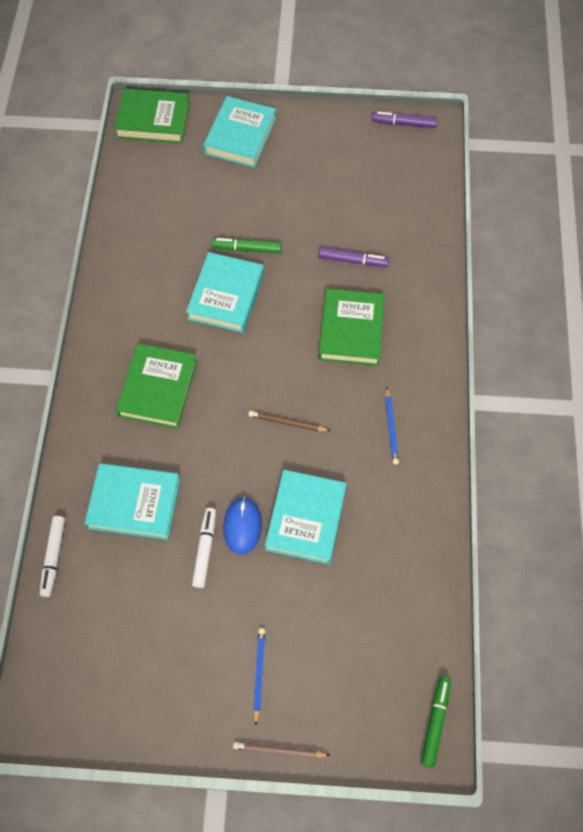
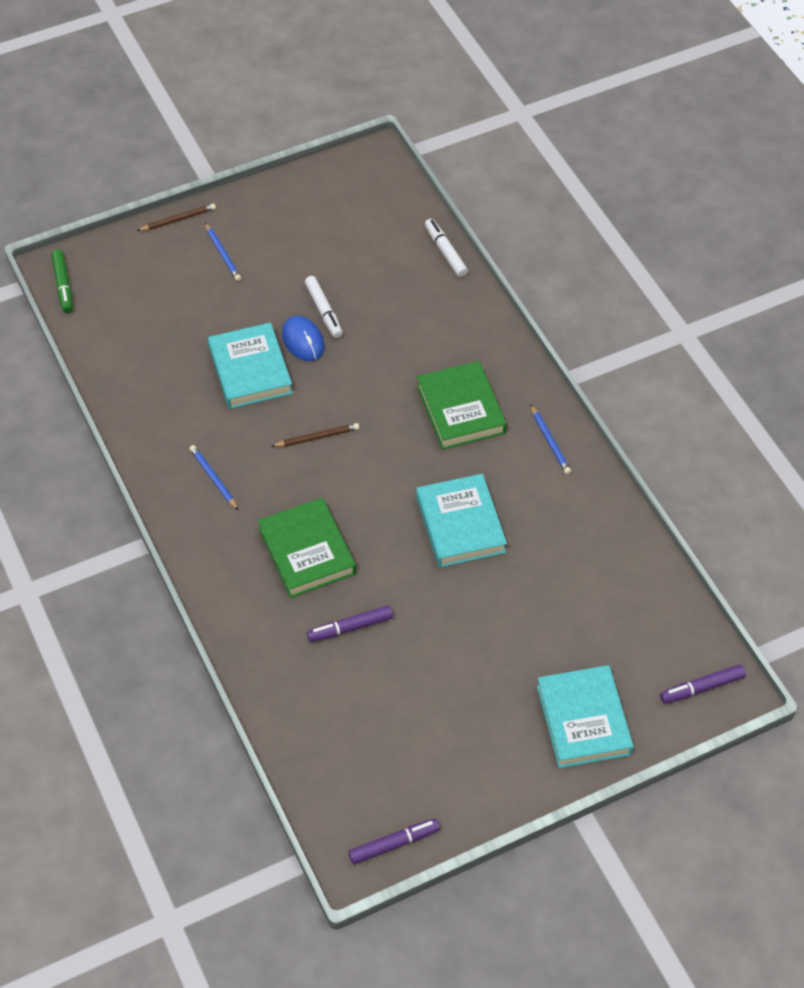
camera: 150 degrees right, 10 degrees down
(112, 326) = (550, 442): none -> blue pencil
(134, 503) = (409, 315): turquoise book -> none
(153, 120) = (702, 688): green book -> purple marker
(247, 248) = (475, 585): green marker -> none

